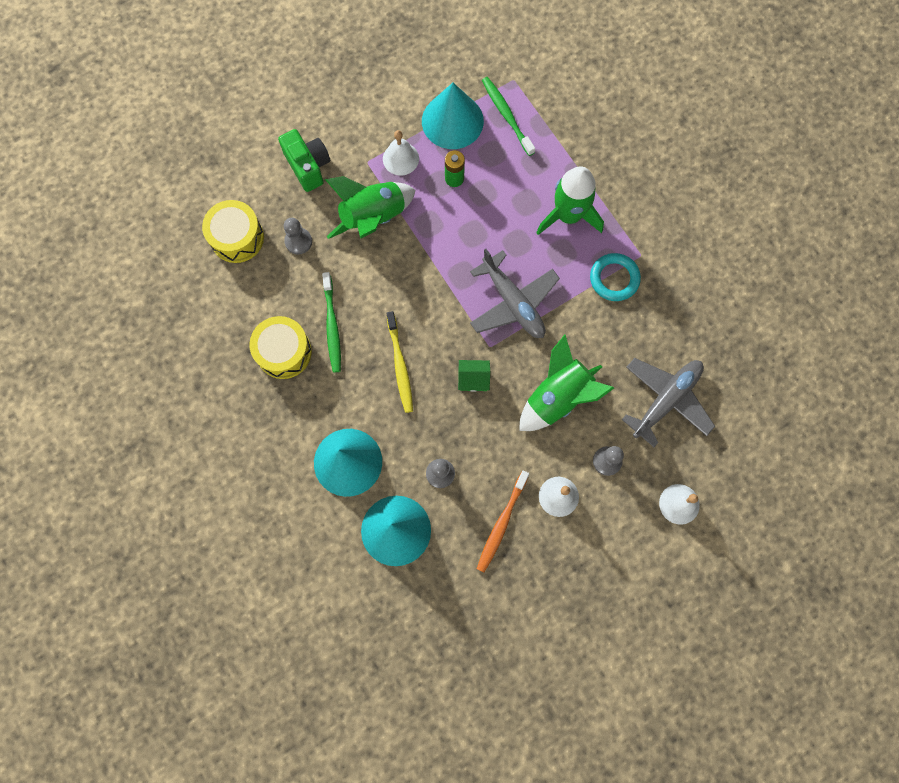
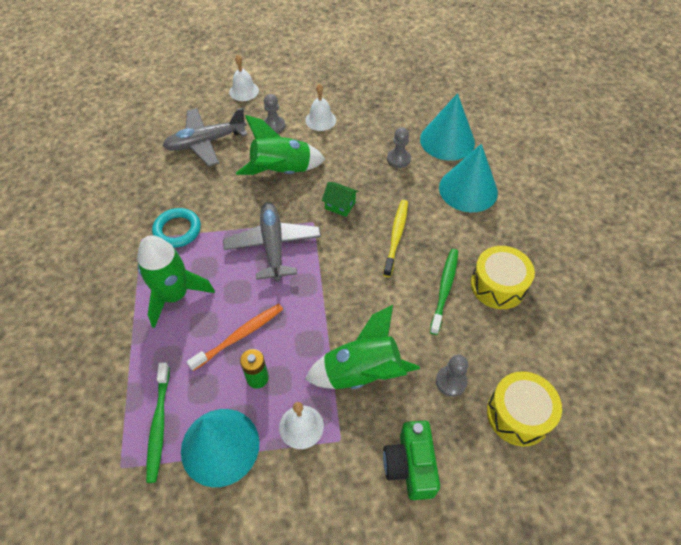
camera: 155 degrees left, 20 degrees down
(501, 524) = (369, 120): orange toothbrush -> orange toothbrush (240, 336)

